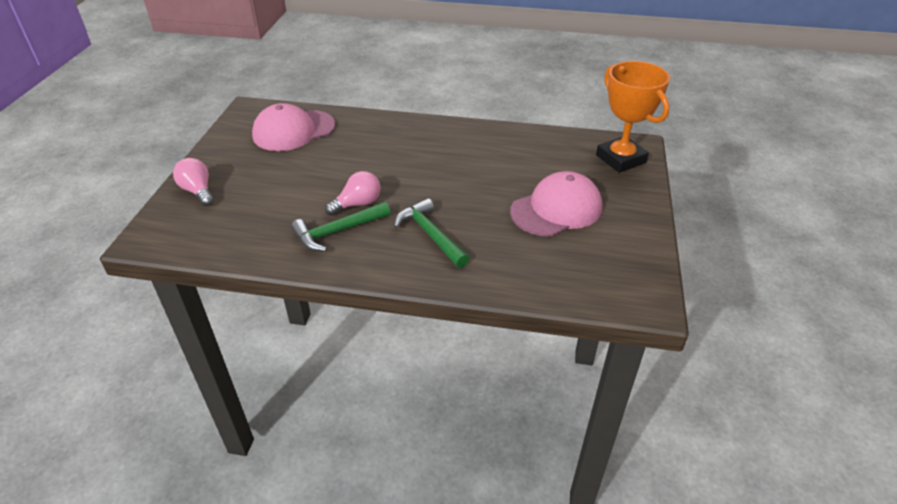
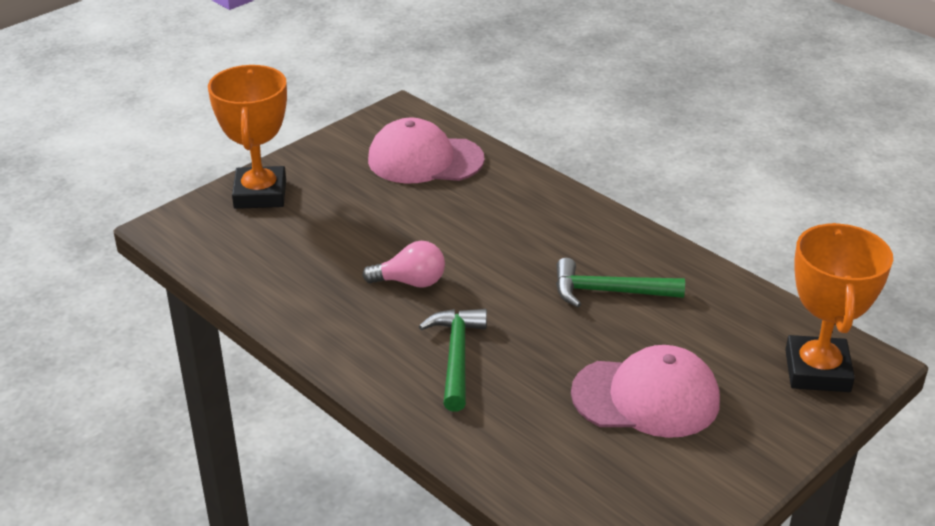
camera: 35 degrees right, 5 degrees down
(198, 191) = (260, 194): pink light bulb -> orange trophy
(337, 231) = (358, 305): green hammer -> green hammer (609, 291)

